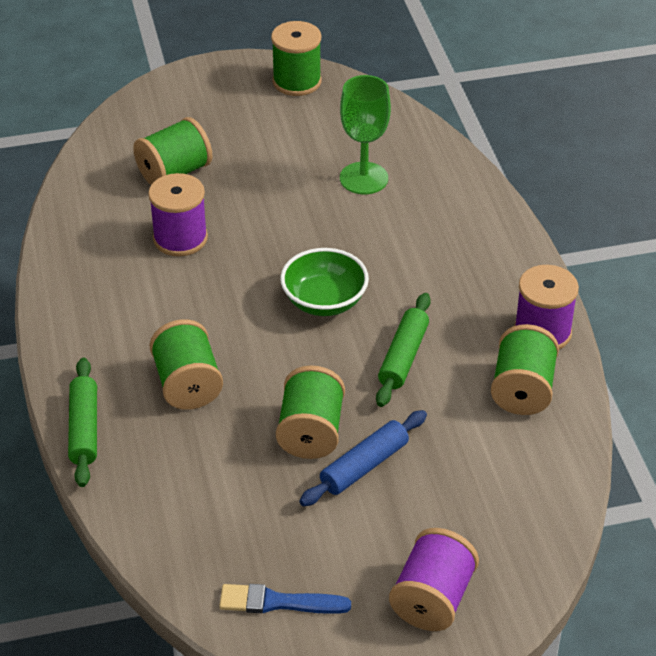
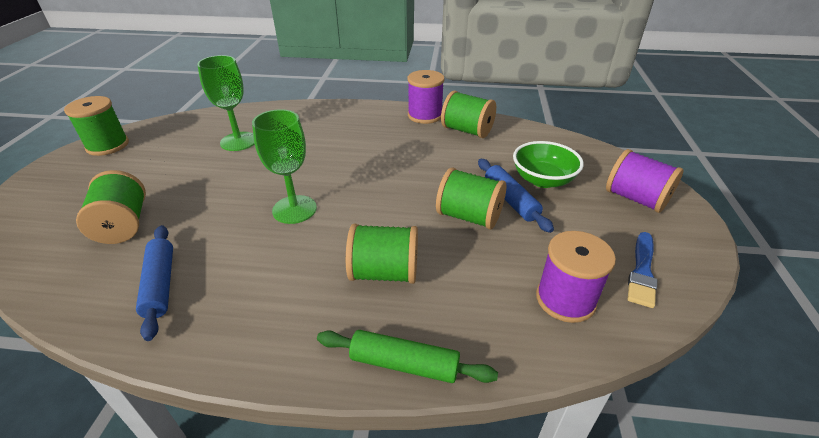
camera: 70 degrees left, 5 degrees down
(111, 239) = (160, 284): none -> blue rolling pin
(180, 238) = (206, 239): purple spool -> purple spool (565, 299)
(255, 282) = (294, 209): none -> green goblet
(324, 301) = (341, 182): green bowl -> green bowl (543, 180)
(403, 357) = (417, 163): green rolling pin -> none

